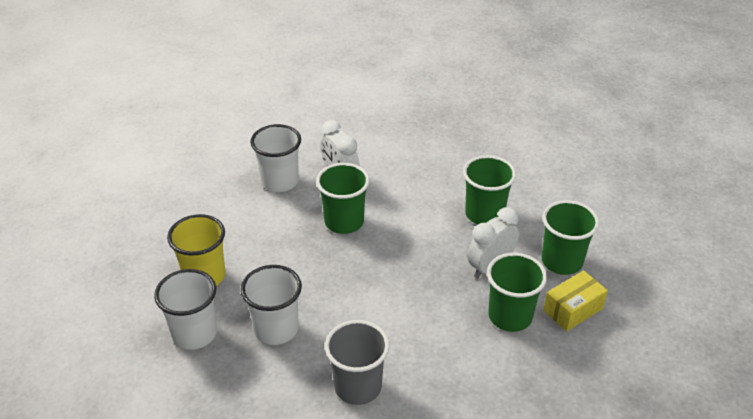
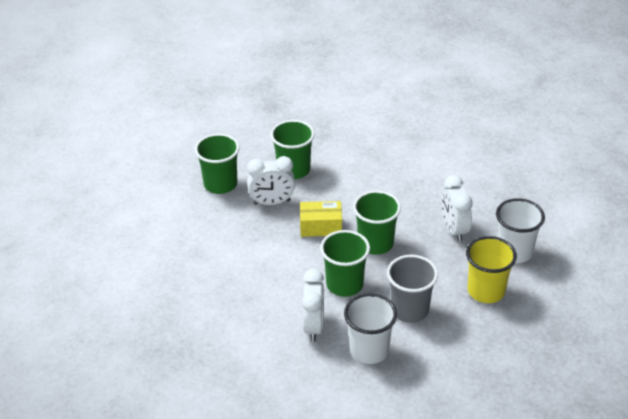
camera: 145 degrees left, 0 degrees up
(276, 329) = (454, 230): white cup -> white clock
(358, 387) = (424, 176): grey cup -> grey cup (409, 310)
(484, 214) = (232, 239): green cup -> green cup (375, 243)
(573, 309) = (250, 156): yellow box -> yellow box (321, 227)

